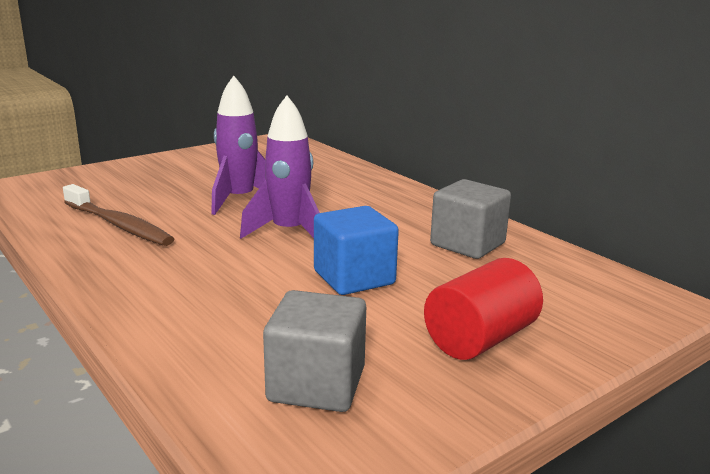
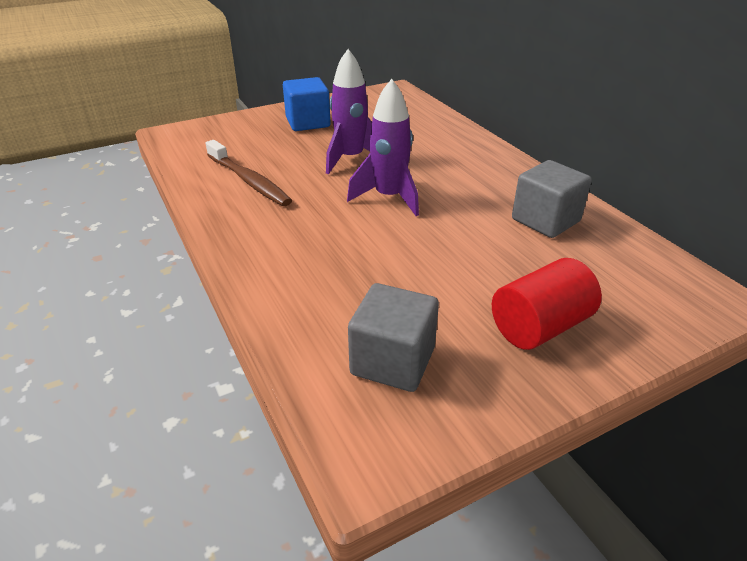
camera: 10 degrees right, 15 degrees up
(354, 278) = (439, 251): blue cube -> blue cube (308, 122)

